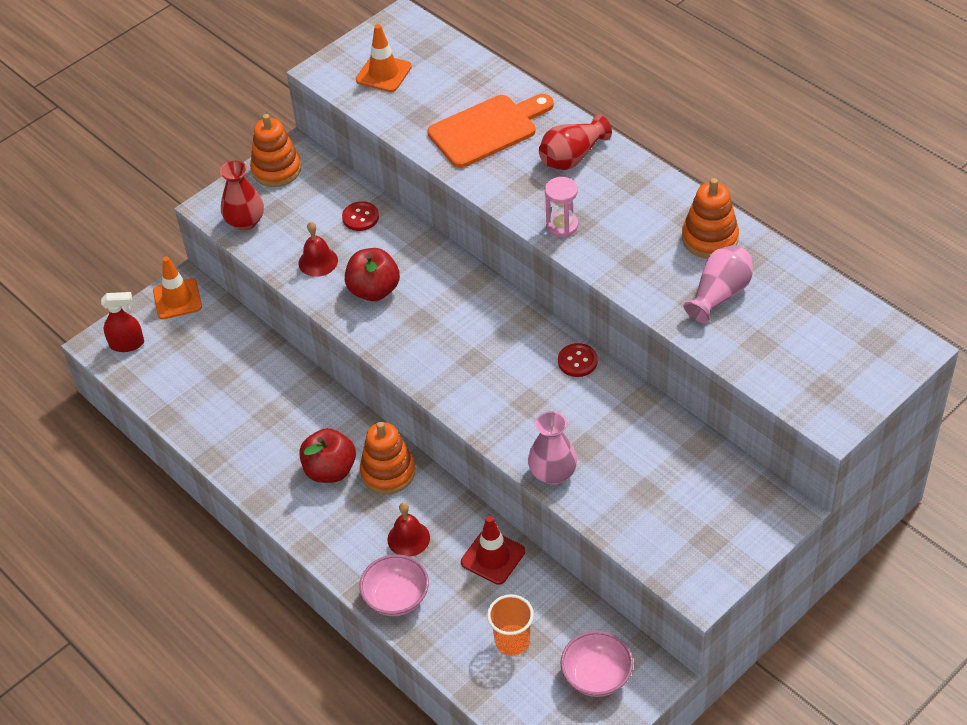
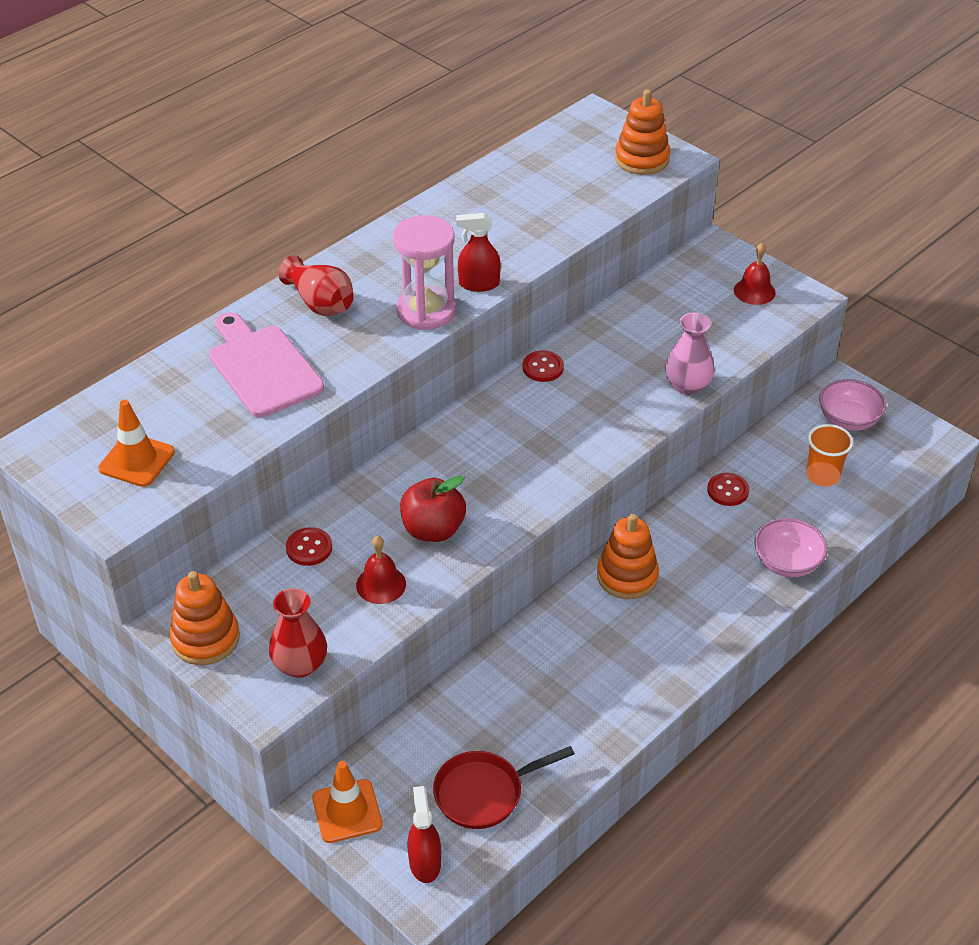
camera: 95 degrees left, 5 degrees down
(179, 376) = (484, 793): none -> red pan
(330, 470) = (627, 627): red apple -> none
(408, 538) = (712, 556): red bell -> red bell (754, 291)
(487, 130) = (263, 367): orange cutting board -> pink cutting board
(493, 557) = (727, 490): red traffic cone -> red button
(562, 225) = (426, 311): pink hourglass -> pink hourglass, size x1.67
(602, 260) = (478, 284): none -> red spray bottle
(710, 238) = (452, 215): orange stacking toy -> orange stacking toy (642, 159)
(719, 294) = (528, 212): pink vase -> none

